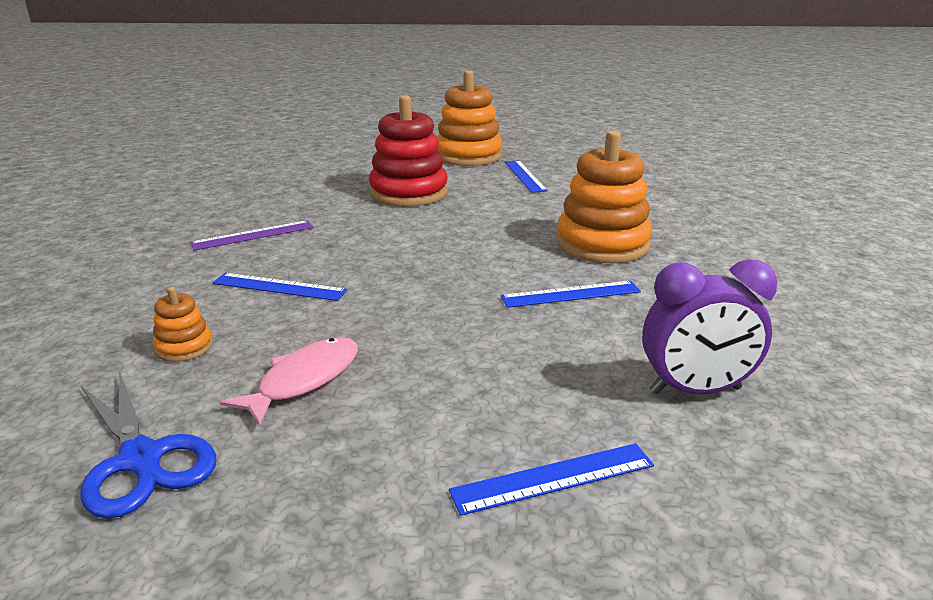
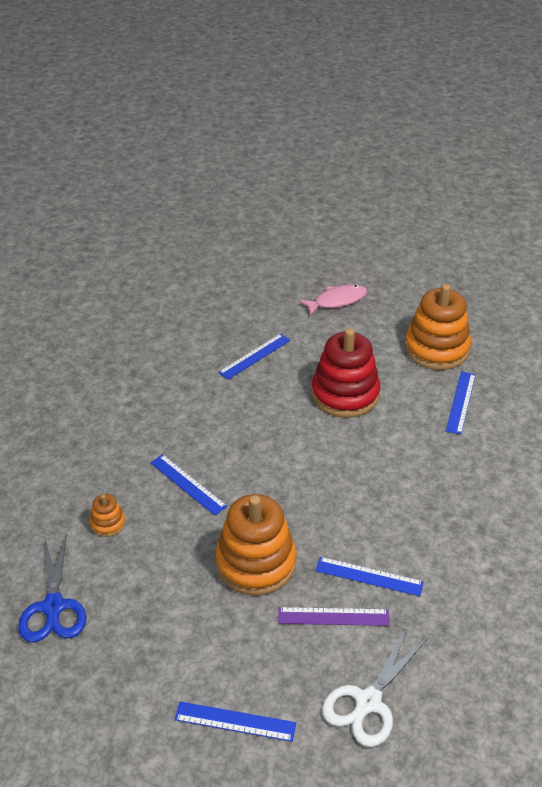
camera: 30 degrees right, 15 degrees up
(253, 235) = (201, 412): purple ruler -> purple ruler (333, 616)
(286, 191) = (255, 356): none -> blue ruler
(304, 380) = (156, 584): pink fish -> pink fish (337, 301)
(602, 244) = (442, 528): orange stacking toy -> orange stacking toy (256, 563)
(695, 390) = (368, 702): purple clock -> white scissors

